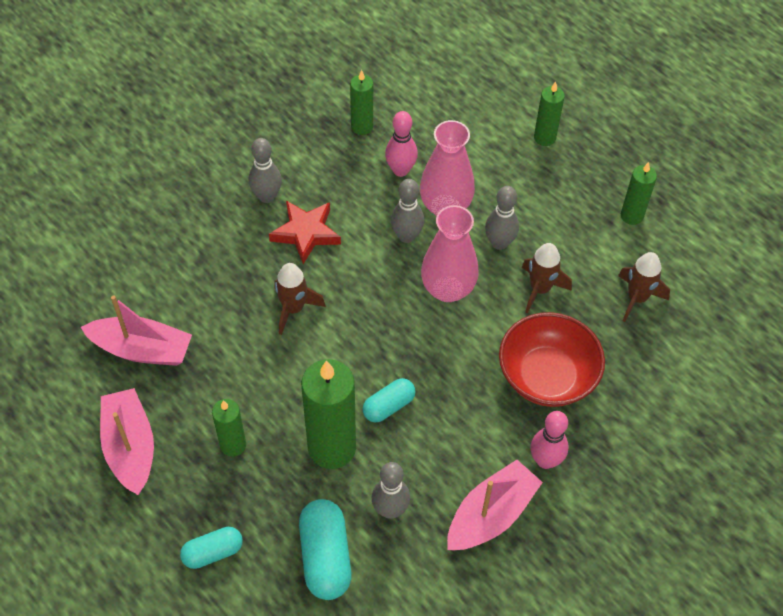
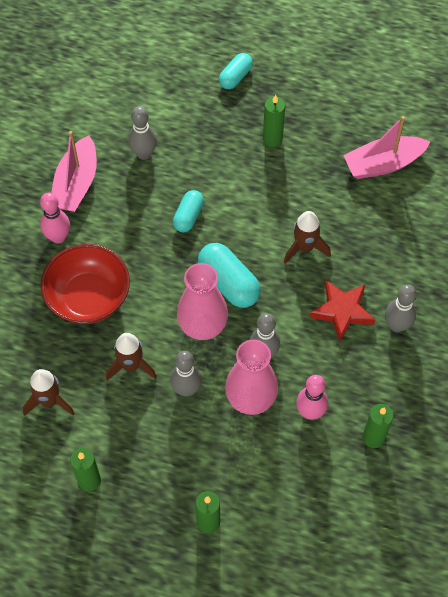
camera: 150 degrees right, 5 degrees up
(130, 447) = (335, 104): pink boat -> none
(325, 557) = (166, 108): turquoise capsule -> turquoise capsule (228, 283)
(332, 448) = (207, 170): green candle -> none

